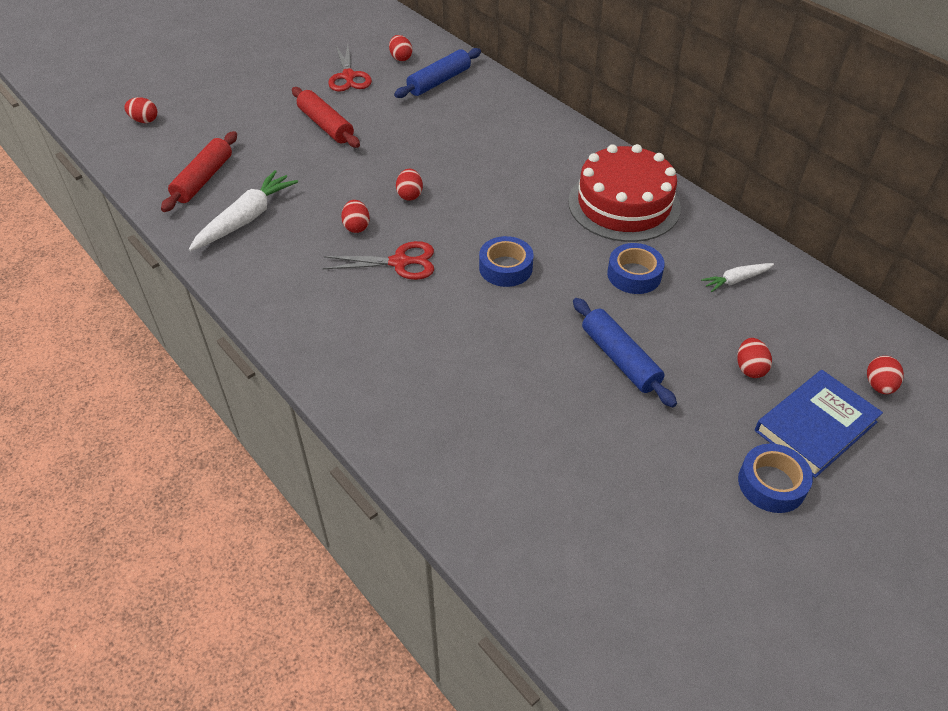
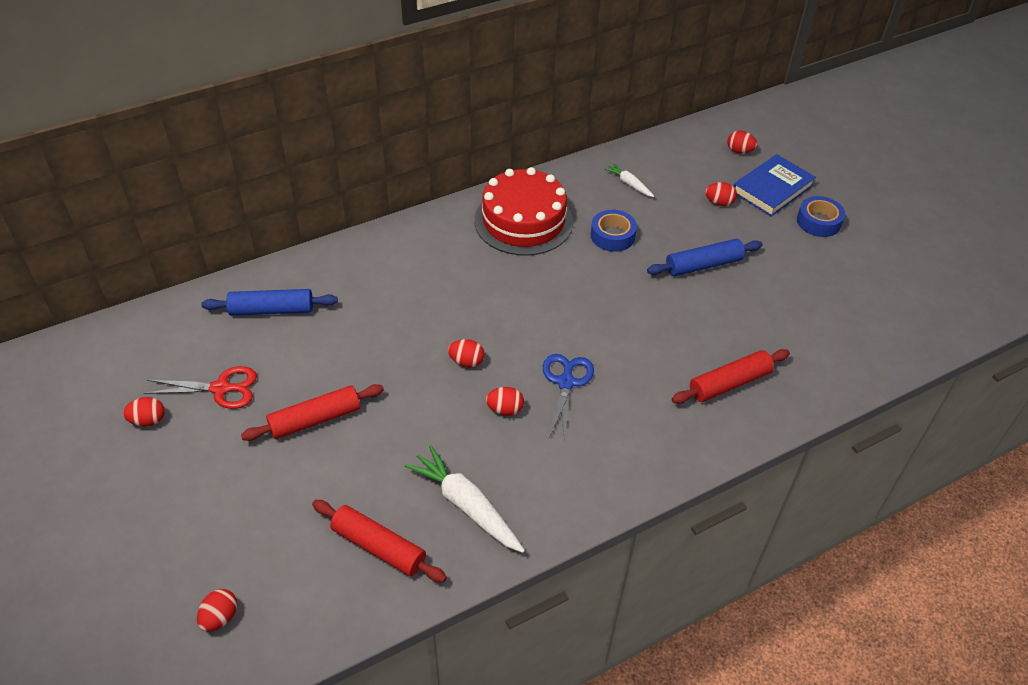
camera: 80 degrees left, 0 degrees up
(400, 262) = (566, 382): red scissors -> blue scissors
(401, 58) = (205, 336): red egg -> red egg (148, 420)
(429, 393) = (729, 383): none -> red rolling pin
(439, 81) = (272, 310): blue rolling pin -> blue rolling pin turned 60 degrees counterclockwise
(505, 268) = (588, 310): blue tape -> none
(736, 280) = (629, 184): white carrot -> white carrot turned 150 degrees clockwise
(815, 426) = (772, 189): blue book -> blue book turned 75 degrees clockwise

